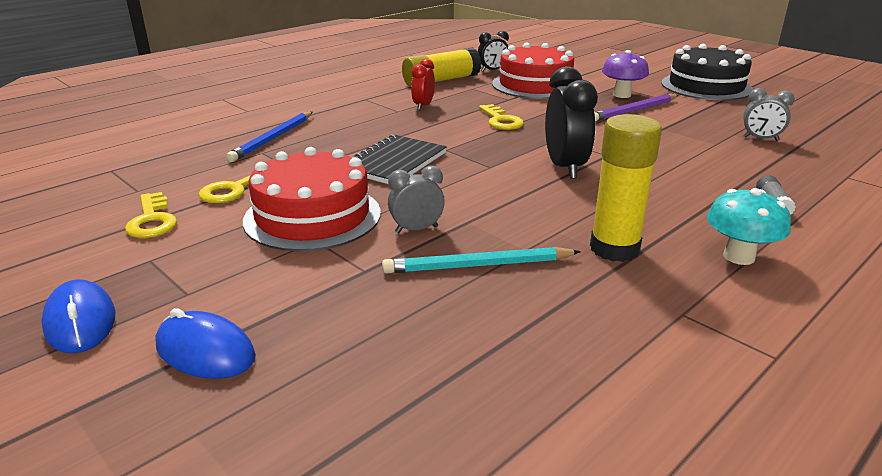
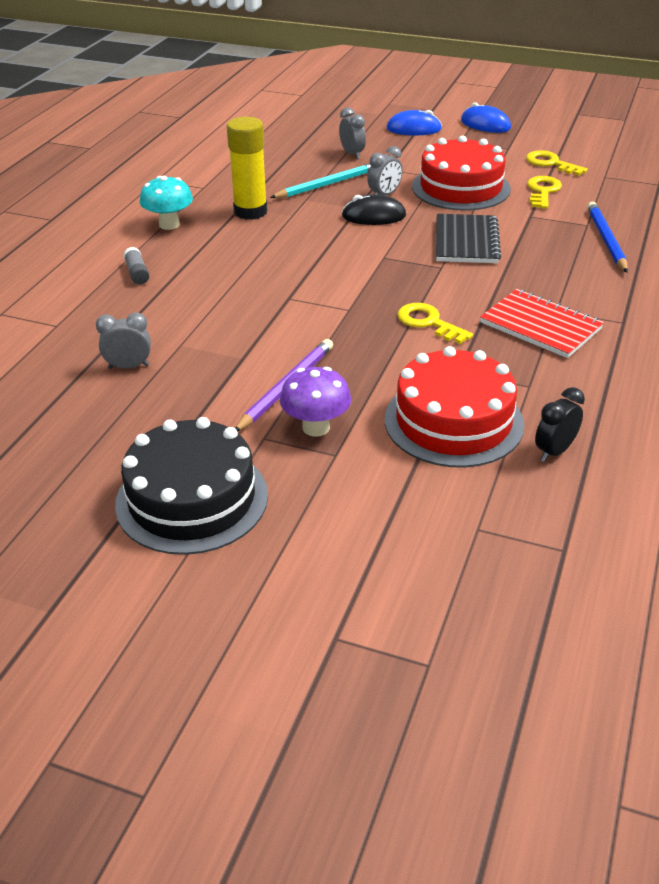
camera: 155 degrees right, 10 degrees up
(384, 317) = (352, 154): none -> grey clock
(423, 106) = (540, 326): red clock -> red notebook
(441, 81) = (590, 393): yellow glue stick -> none
(458, 206) = (373, 216): none -> black mouse
(565, 167) = (319, 271): black clock -> none

